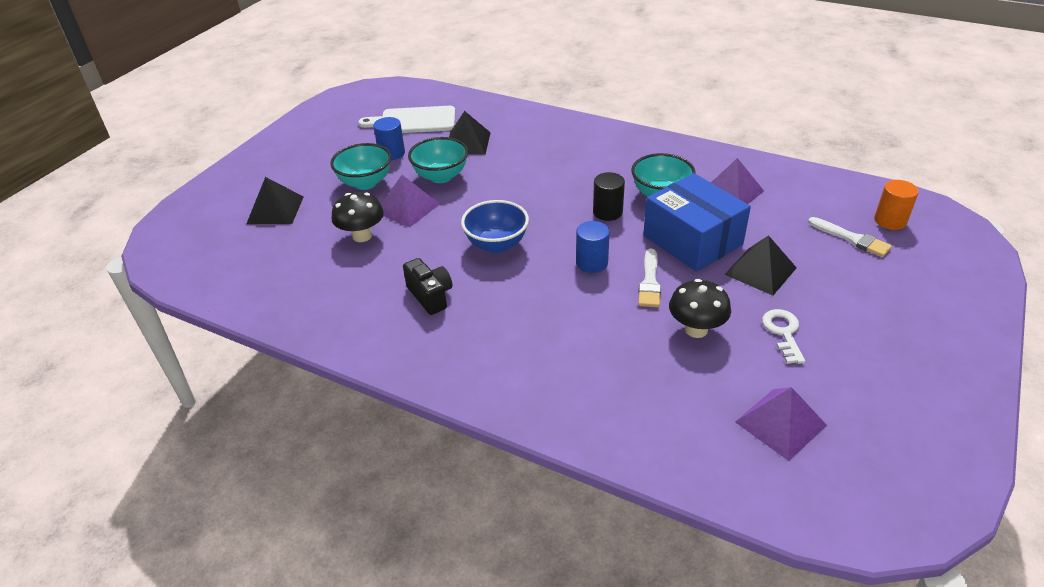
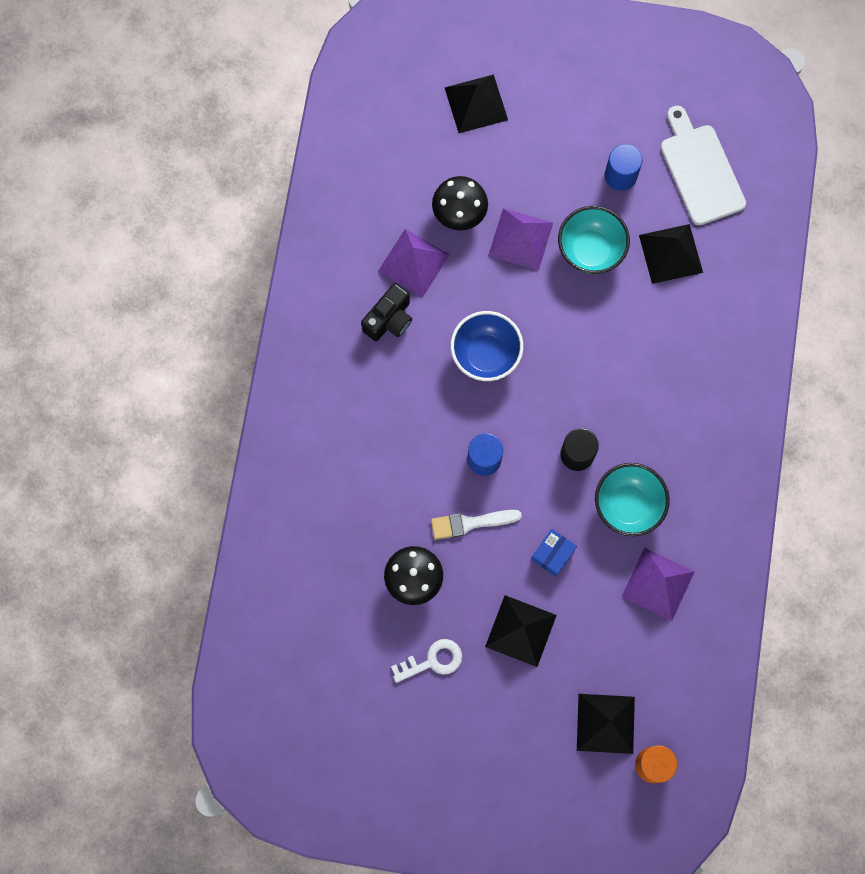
camera: 70 degrees right, 35 degrees up
(365, 183) = (553, 173): turquoise bowl -> none
(692, 240) = (553, 554): blue box -> blue box, size x0.42
(780, 423) = (318, 667): purple pyramid -> purple pyramid (414, 263)
(852, 239) = (605, 723): white brush -> black pyramid

